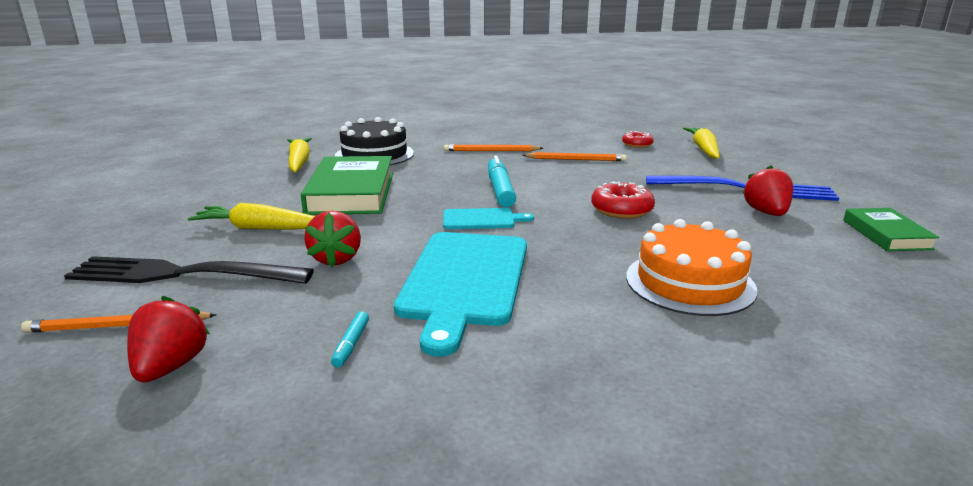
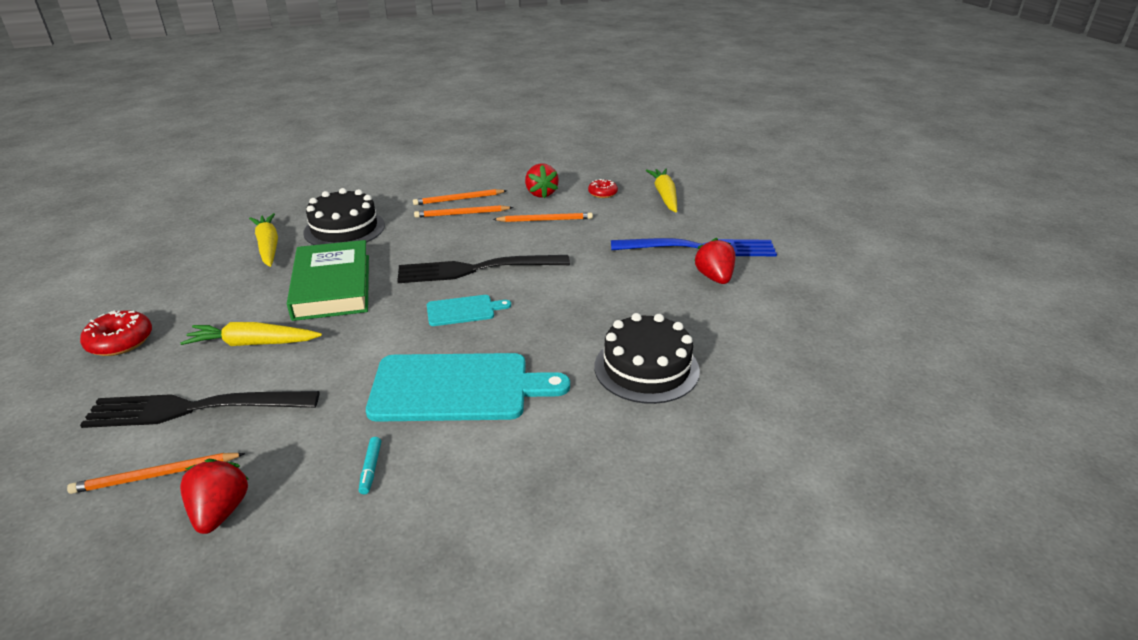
camera: 10 degrees left, 10 degrees up
(336, 259) = (336, 374): red strawberry -> red strawberry (541, 193)
(465, 281) = (457, 387): turquoise cutting board -> turquoise cutting board turned 90 degrees counterclockwise
(489, 141) = (458, 199): none -> orange pencil
(500, 190) = (476, 269): turquoise marker -> black fork
(621, 210) = (589, 286): red donut -> red donut (120, 341)
(689, 282) = (646, 368): orange cake -> black cake
(886, 234) = (809, 295): green book -> none

